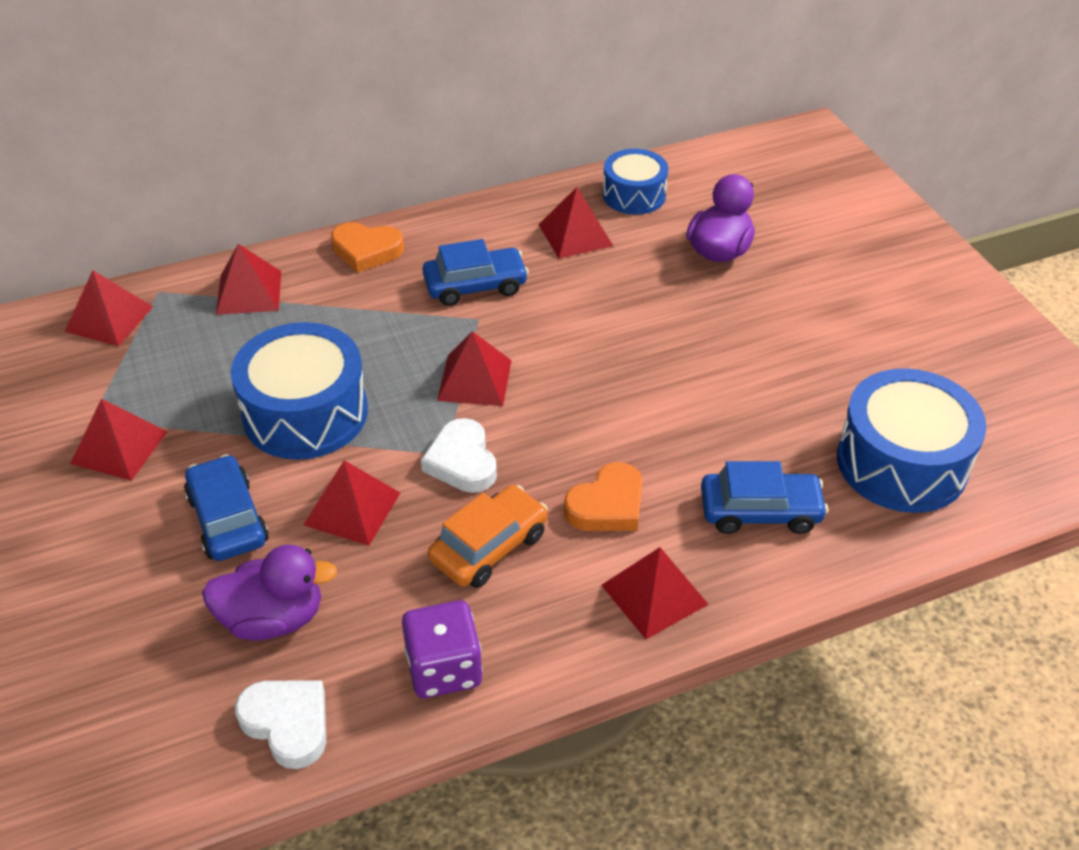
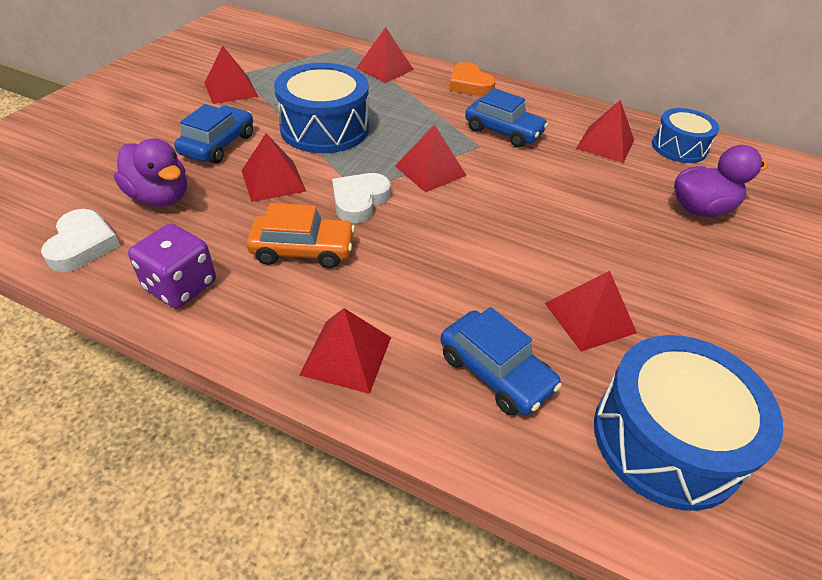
camera: 45 degrees right, 0 degrees up
(109, 319) = (311, 45): red pyramid -> red pyramid (589, 317)
(607, 505) = (401, 284): orange heart -> none

